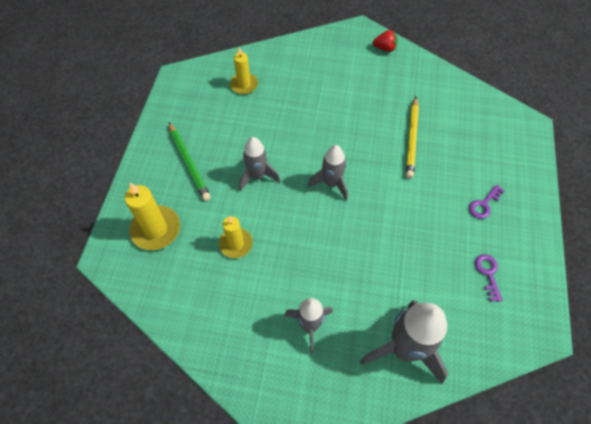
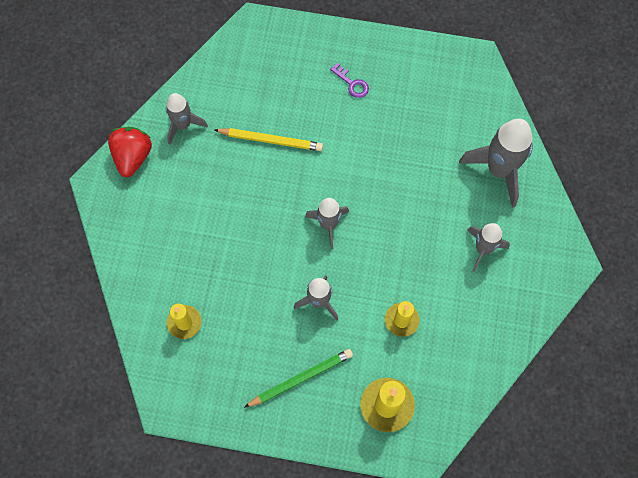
camera: 90 degrees left, 10 degrees up
(385, 48) = (133, 156): red strawberry -> red strawberry, size x1.68
(417, 78) = (183, 125): none -> grey rocket
(488, 274) = (425, 92): purple key -> none

